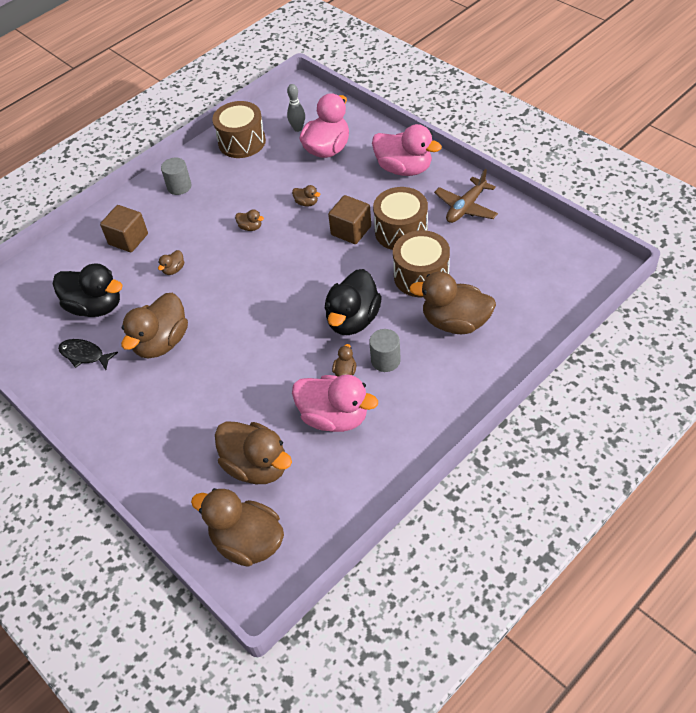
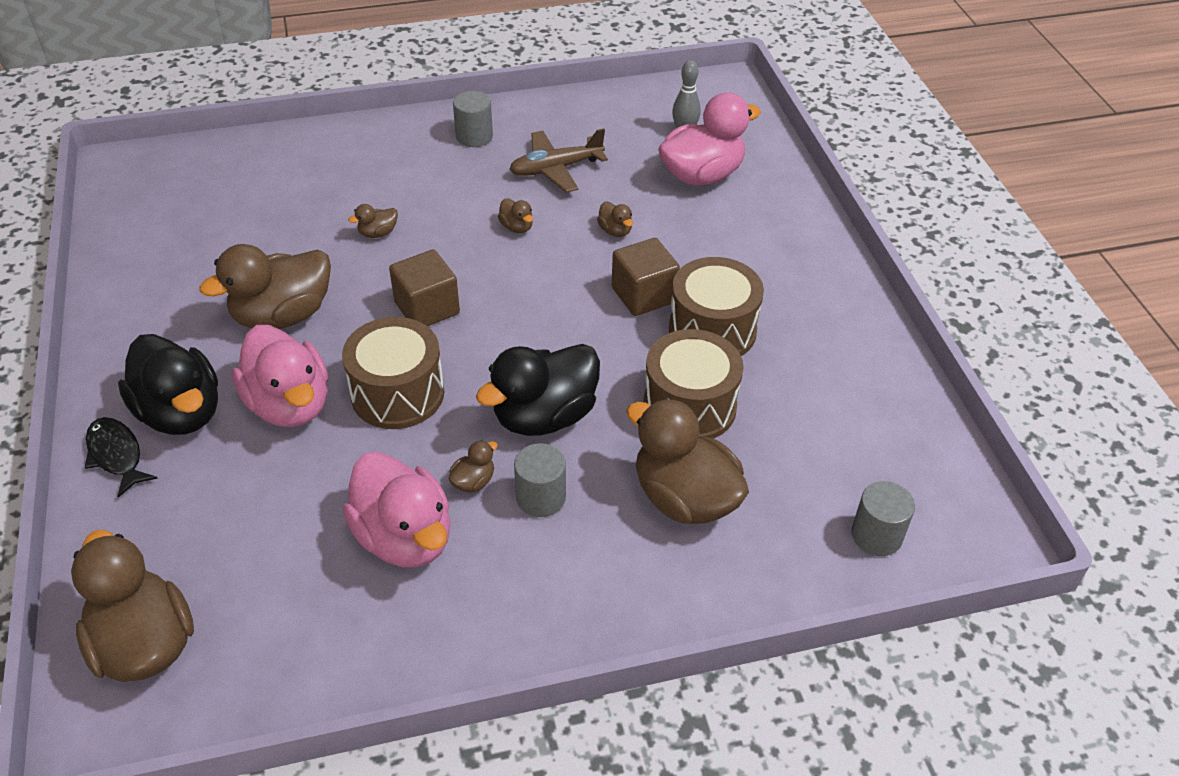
camera: 25 degrees right, 5 degrees down
(84, 355) = (184, 283): black fish -> black fish (116, 455)
(95, 306) = (249, 231): black duck -> black duck (181, 413)
(128, 239) = (359, 170): brown cube -> brown cube (427, 308)
(242, 142) = (598, 117): brown drum -> brown drum (397, 393)
(257, 466) = (249, 545): brown duck -> none
(404, 168) = (786, 248): pink duck -> pink duck (290, 404)
(466, 207) = (834, 343): brown plane -> brown plane (556, 169)
(556, 291) = (876, 535): none -> grey cylinder

